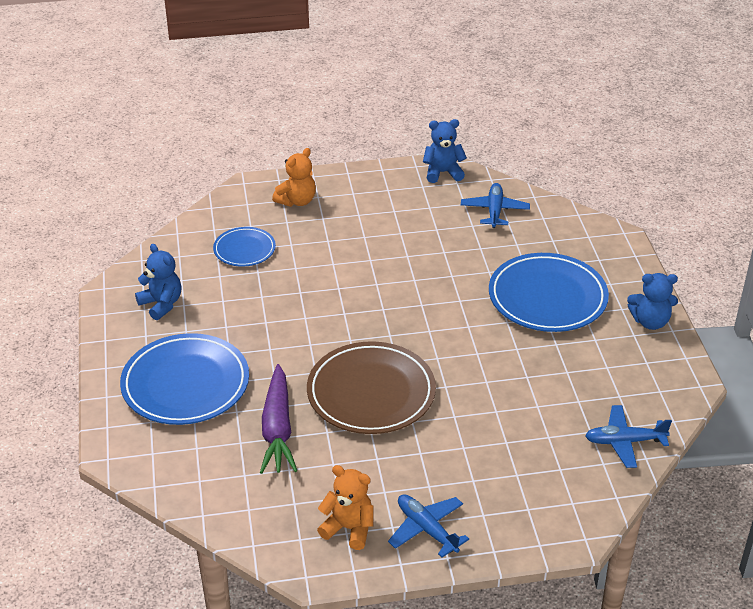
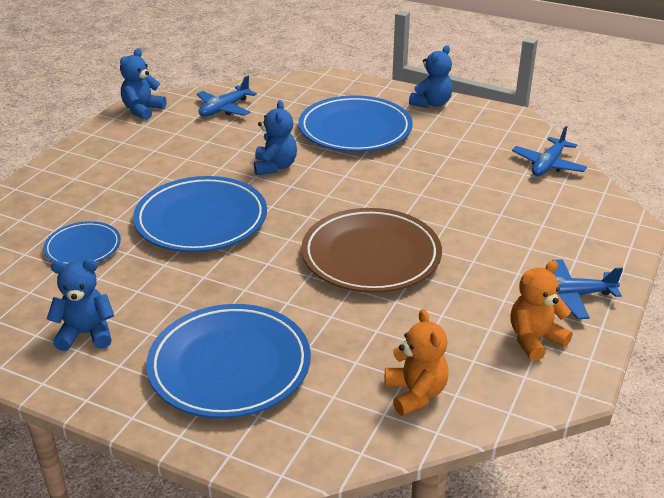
camera: 55 degrees left, 5 degrees down
(277, 429) = (361, 329): purple carrot -> none
(297, 201) = (61, 191): orange teddy bear -> orange teddy bear (415, 393)
(329, 284) = (201, 220): none -> blue plate
(439, 282) = (275, 166): none -> blue teddy bear
(494, 211) = (224, 109): blue plane -> blue plane turned 90 degrees counterclockwise

